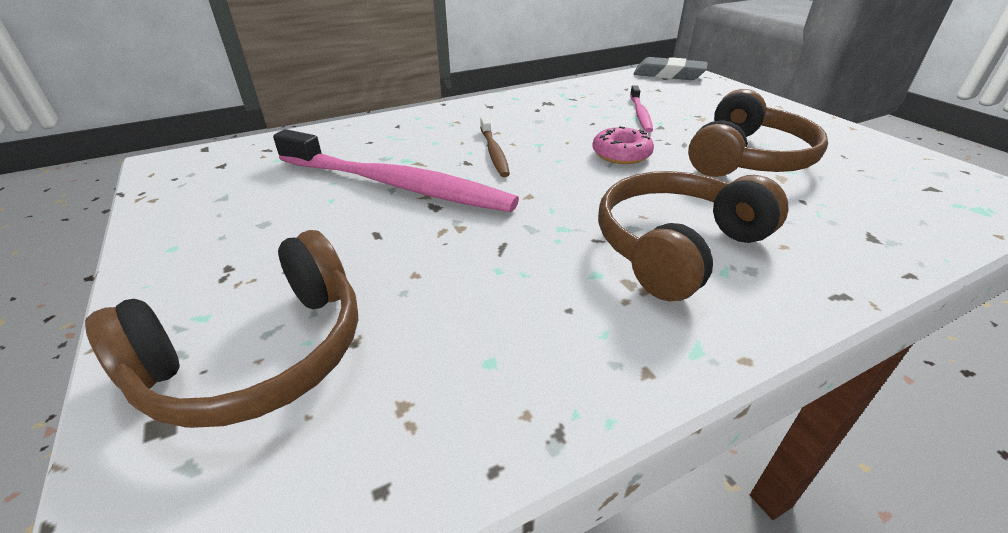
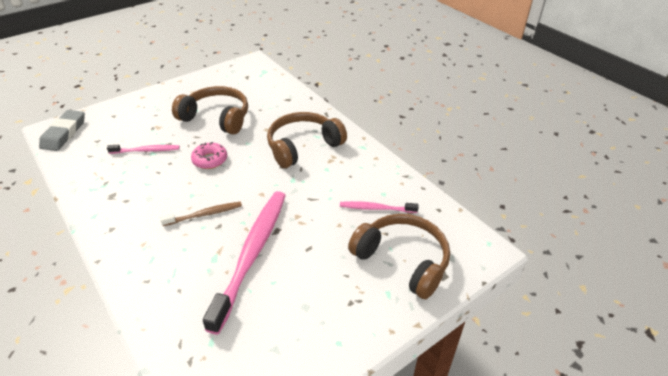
camera: 100 degrees left, 5 degrees up
(440, 337) = (376, 208): none -> pink toothbrush
(677, 247) = (303, 146): brown headphones -> brown headphones turned 105 degrees clockwise

